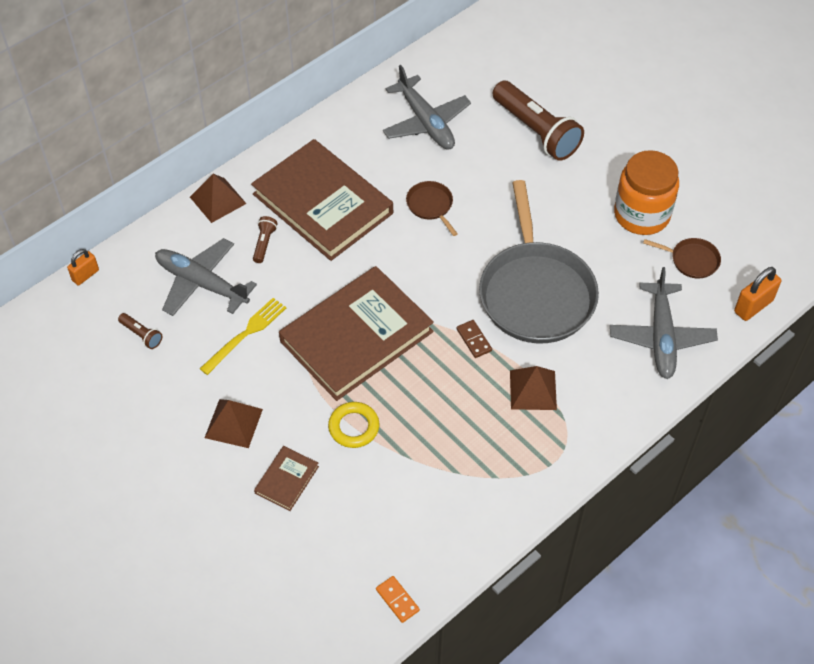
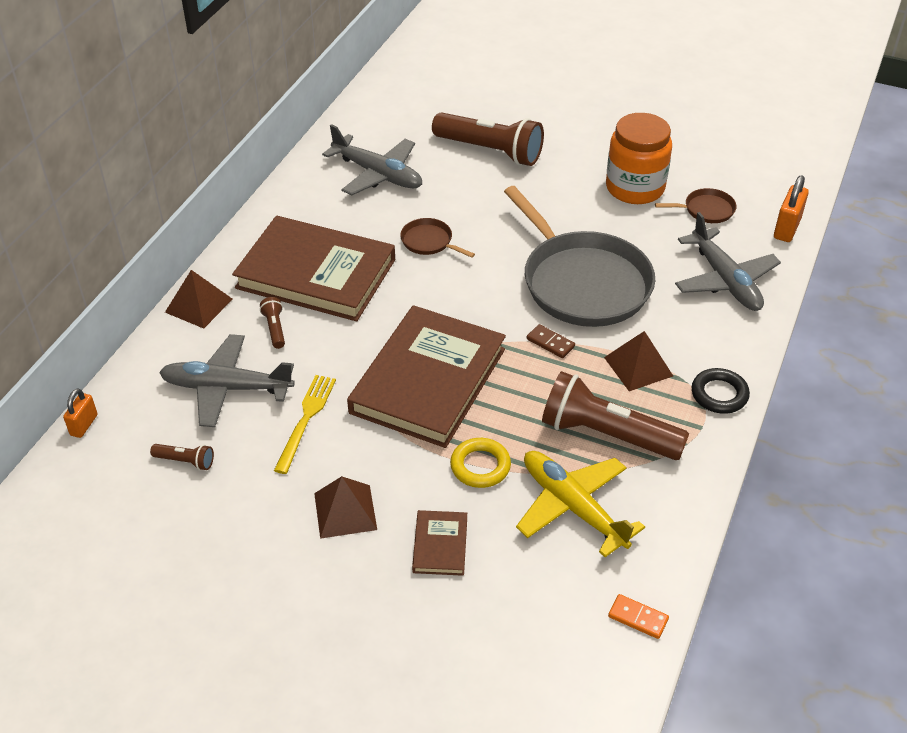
camera: 25 degrees left, 10 degrees down
(404, 491) = (573, 507): none -> yellow plane
(469, 440) = (607, 434): none -> brown flashlight
(584, 442) = (719, 394): none -> black ring

